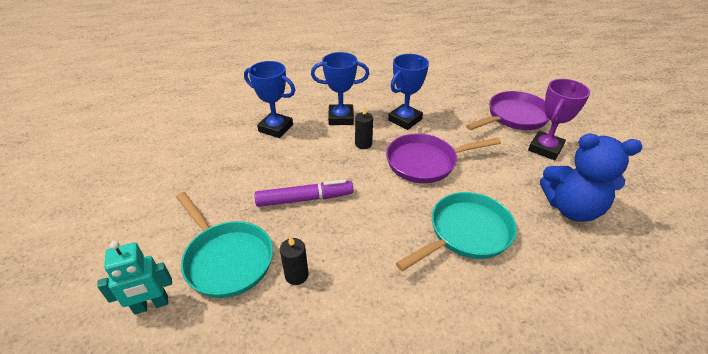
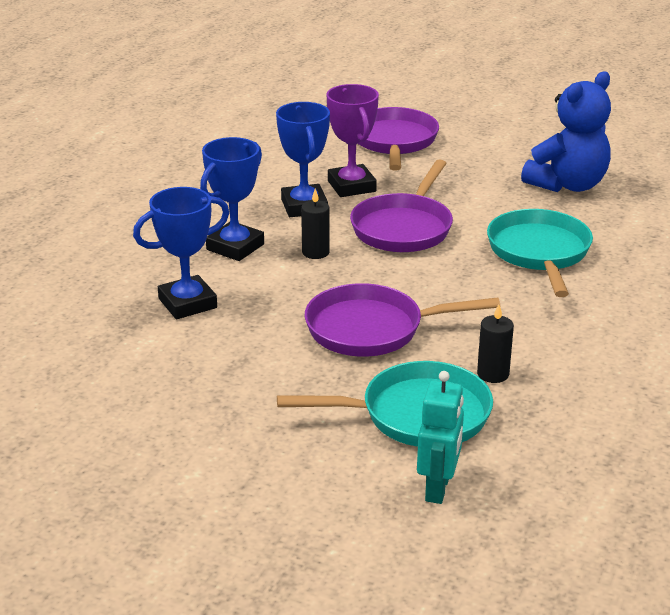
camera: 55 degrees left, 10 degrees down
(304, 199) = (372, 329): purple marker -> purple pan
(545, 148) = (469, 153): purple trophy -> purple trophy (351, 186)

